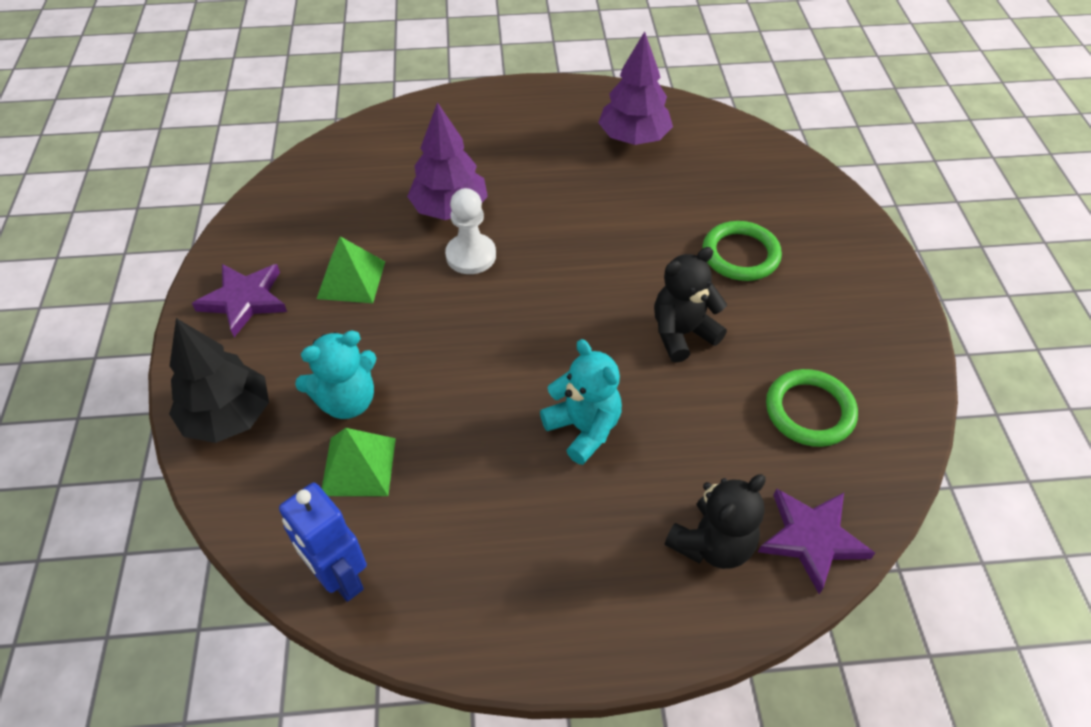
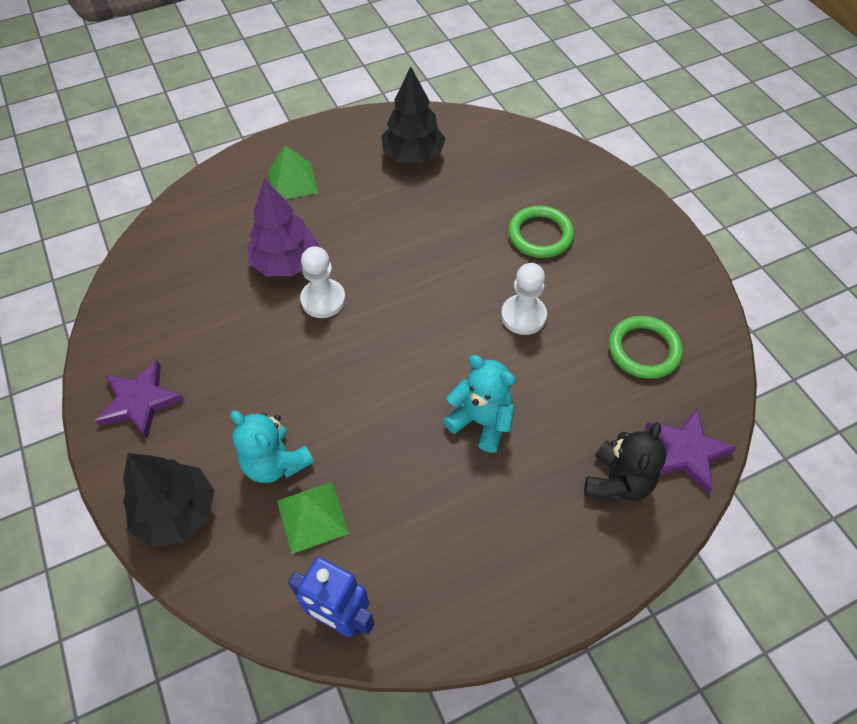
camera: 20 degrees left, 5 degrees up
(347, 401) = (276, 463): turquoise teddy bear -> turquoise teddy bear turned 90 degrees clockwise
(351, 279) = (229, 352): green pyramid -> green pyramid (293, 181)
(633, 138) = (413, 155): purple tree -> black tree
(682, 333) = (523, 316): black teddy bear -> white pawn

